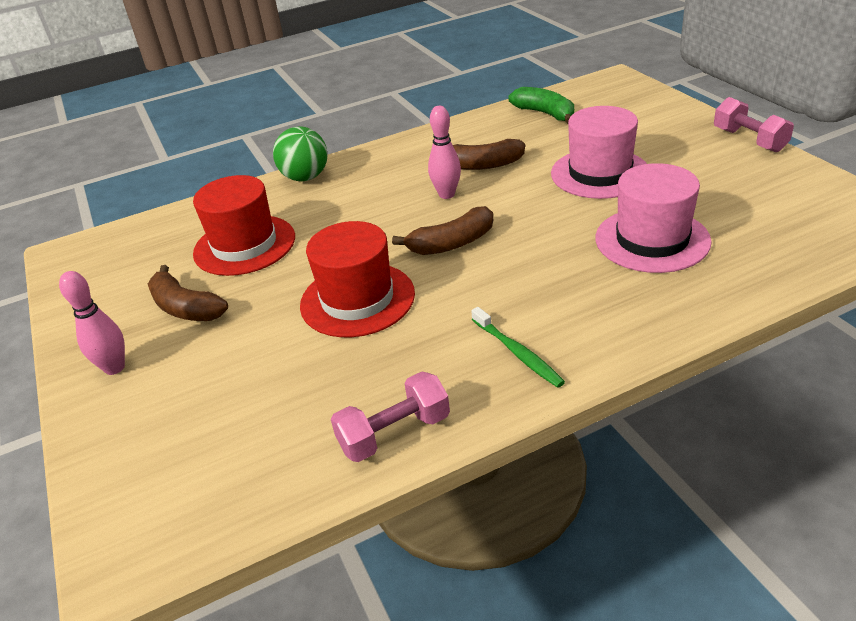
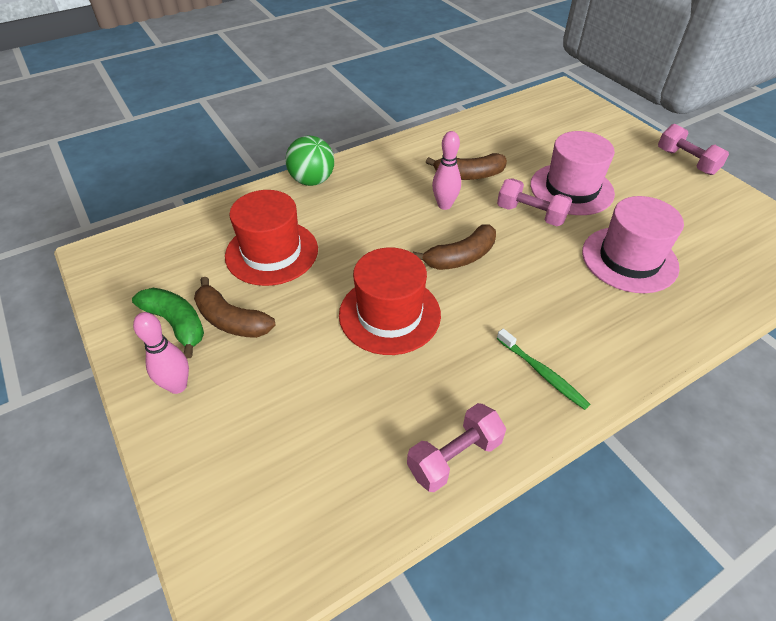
camera: 10 degrees left, 10 degrees up
(544, 200) = (530, 214): none -> pink dumbbell
(545, 113) = (511, 124): green banana -> green banana (176, 324)

